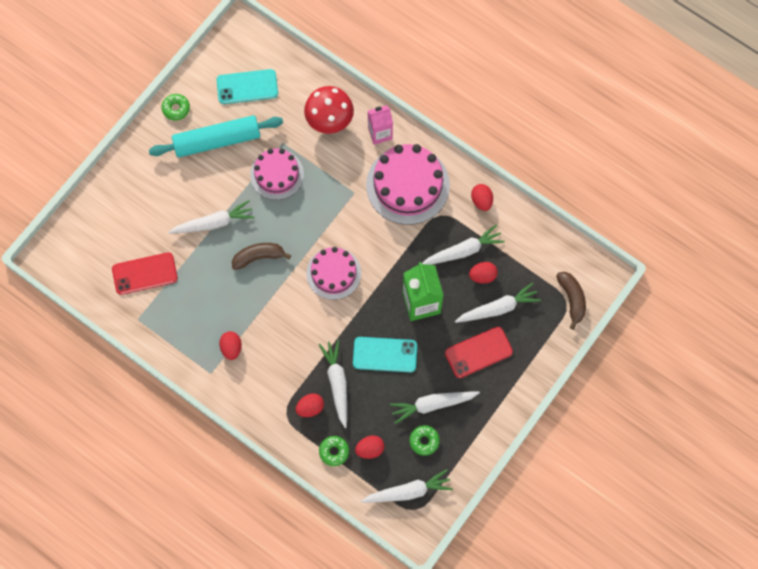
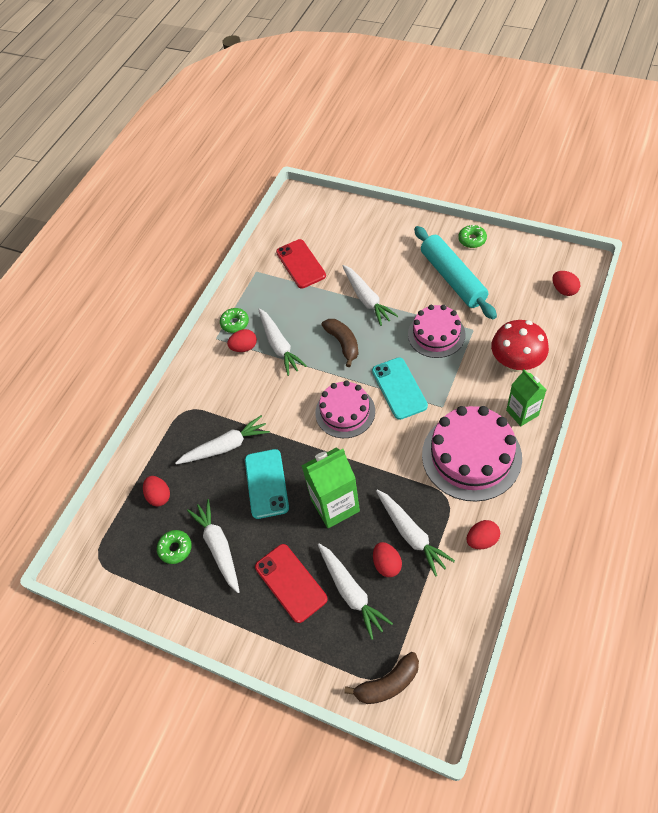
camera: 85 degrees right, 15 degrees down
(247, 87) = (520, 285): turquoise phone -> turquoise phone (399, 388)
(310, 408) = (195, 429): red egg -> red egg (564, 290)
(334, 451) = (152, 463): green donut -> green donut (235, 323)
(380, 133) = (522, 413): pink carton -> green carton
(408, 491) = (117, 546): white carrot -> white carrot (279, 346)

